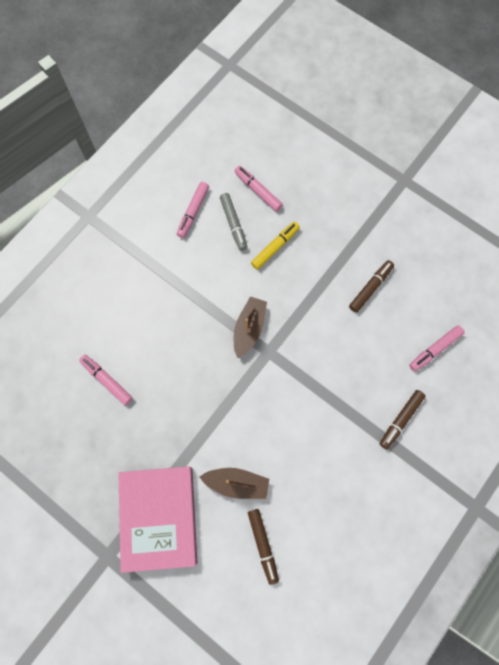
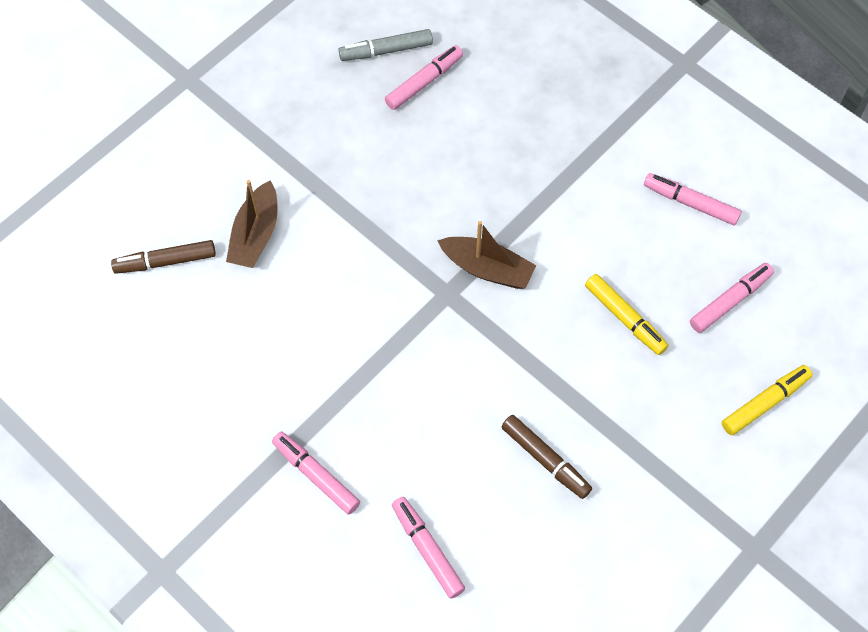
camera: 95 degrees right, 10 degrees down
(159, 517) = (226, 138): pink book -> none
(233, 224) = (668, 260): grey marker -> grey marker (386, 50)
(320, 174) = (765, 403): none -> yellow marker
(400, 420) = (316, 475): brown marker -> pink marker

